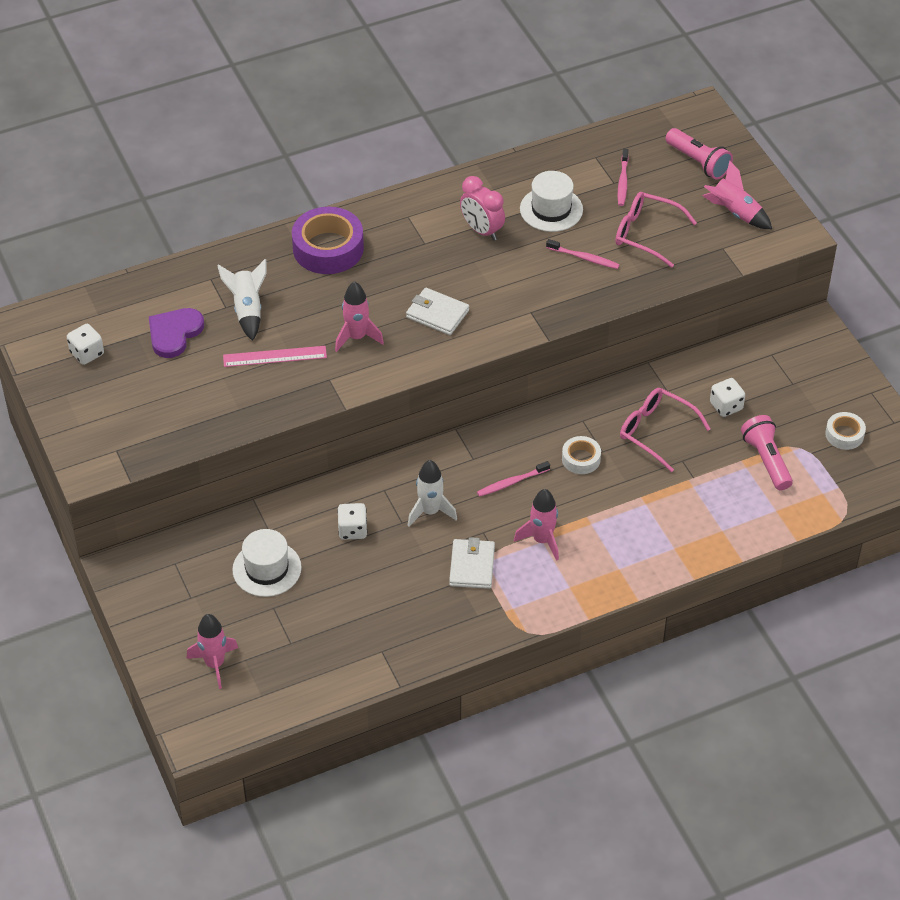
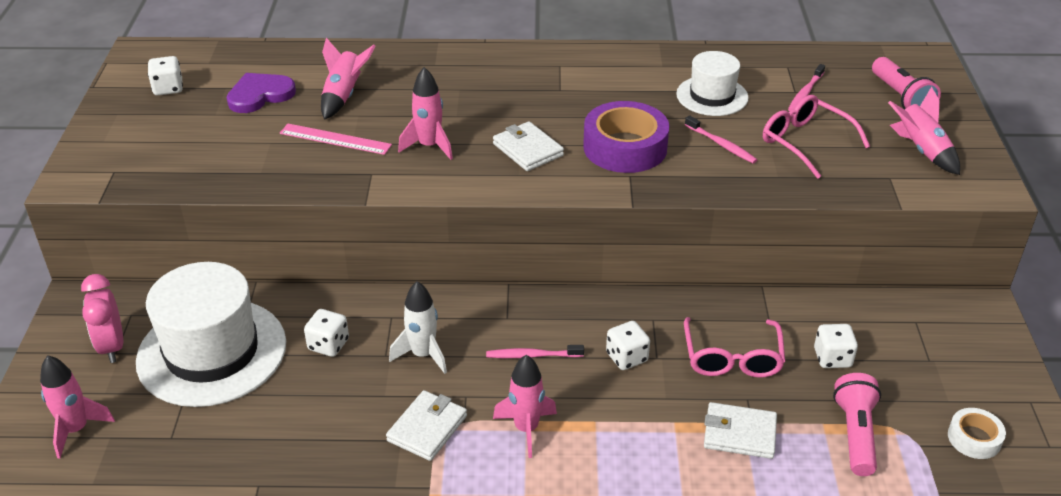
camera: 25 degrees right, 10 degrees down
(247, 310) = (344, 96): white rocket -> pink rocket
(267, 569) = (212, 352): white hat -> white hat, size x1.80
(328, 248) = (462, 69): purple tape -> purple tape (625, 147)
(482, 230) = (626, 94): pink clock -> pink clock (112, 346)
(581, 459) = (626, 357): white tape -> white dice
(656, 432) = (732, 358): pink glasses -> pink glasses turned 150 degrees counterclockwise
(689, 489) = (739, 433): none -> white wallet

